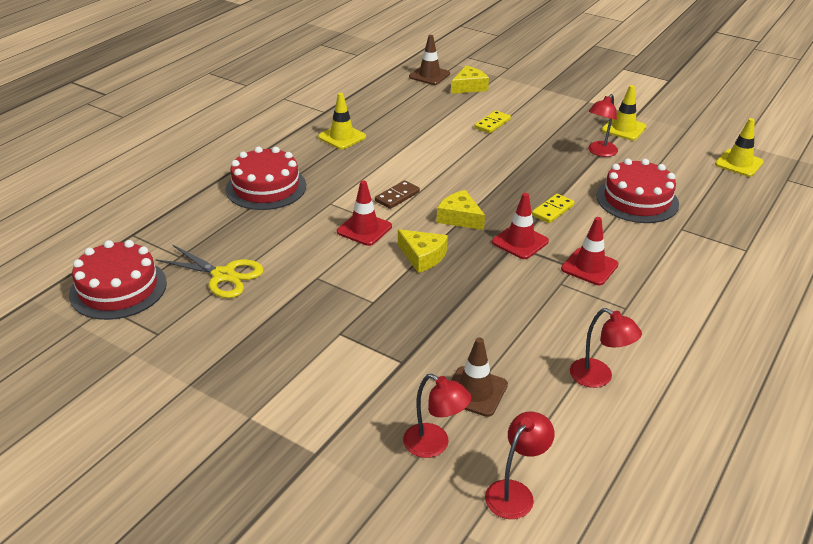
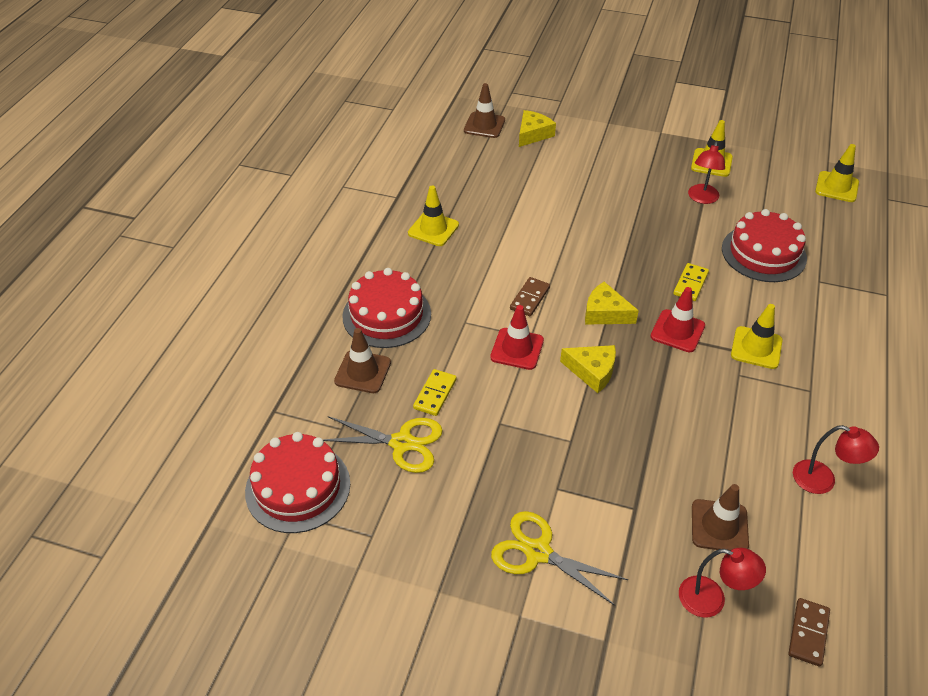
camera: 15 degrees left, 10 degrees up
(221, 222) = (363, 372): none -> brown traffic cone
(293, 375) = (538, 552): none -> yellow scissors
(492, 124) = (580, 181): yellow domino -> yellow domino (435, 394)
(515, 492) = (808, 633): red lamp -> brown domino
(589, 267) = (756, 348): red traffic cone -> yellow traffic cone

